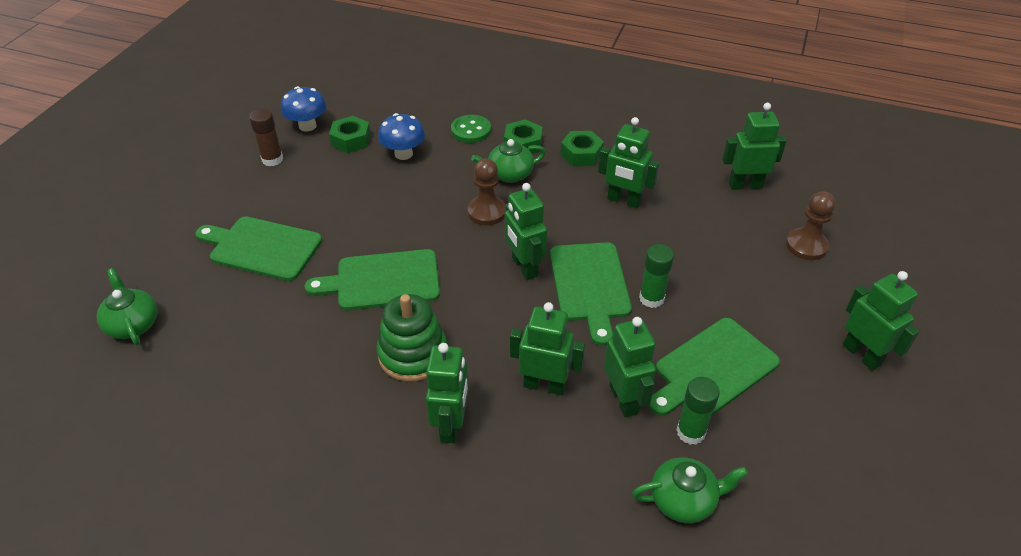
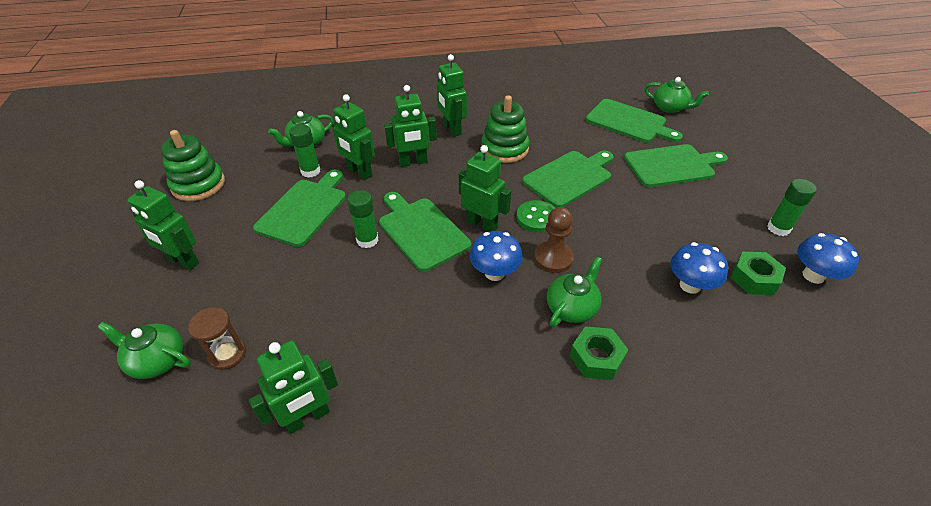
camera: 150 degrees right, 0 degrees up
(216, 325) = (629, 122): none -> green cutting board
(272, 159) = (778, 228): brown glue stick -> green glue stick
(471, 130) = (667, 350): green button -> green button (537, 217)
(548, 220) = (495, 273): none -> blue mushroom
(581, 154) = (522, 374): green nut -> none
(624, 201) = (438, 327): green robot -> none
(806, 245) = (227, 354): brown pawn -> brown hourglass
(859, 478) = (198, 185): none -> green stacking toy
(868, 263) = (157, 360): none -> green teapot

